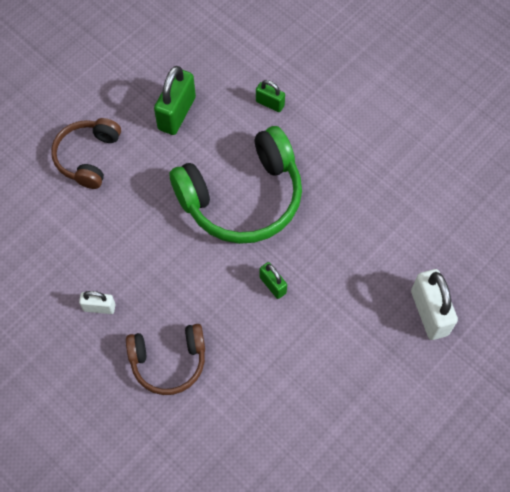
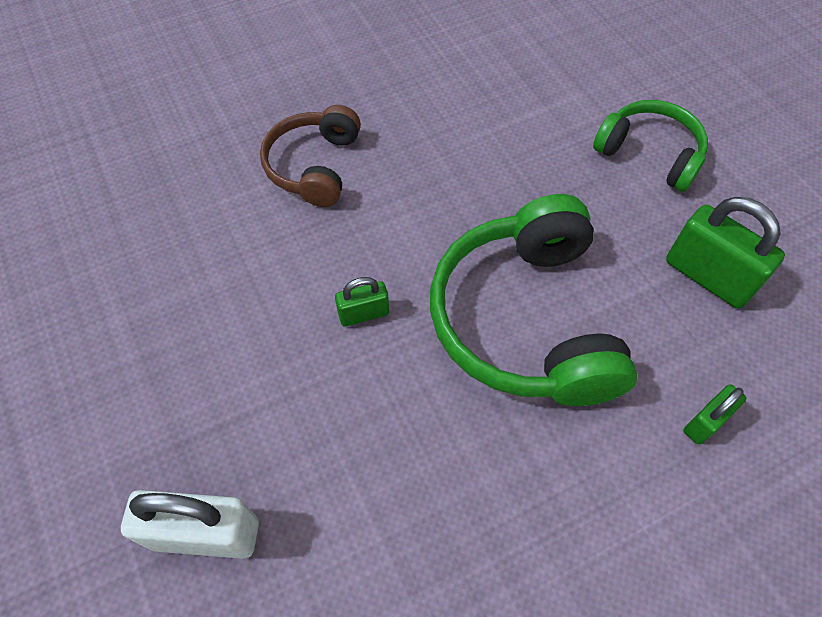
camera: 110 degrees right, 5 degrees down
(88, 157) = (650, 153): brown headphones -> green headphones
(99, 307) = (419, 118): white padlock -> none

